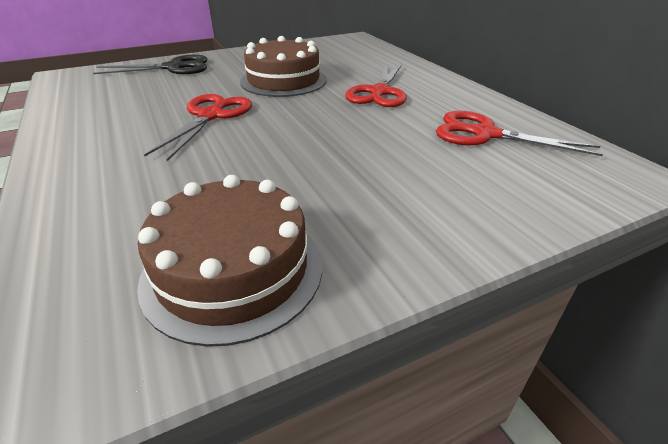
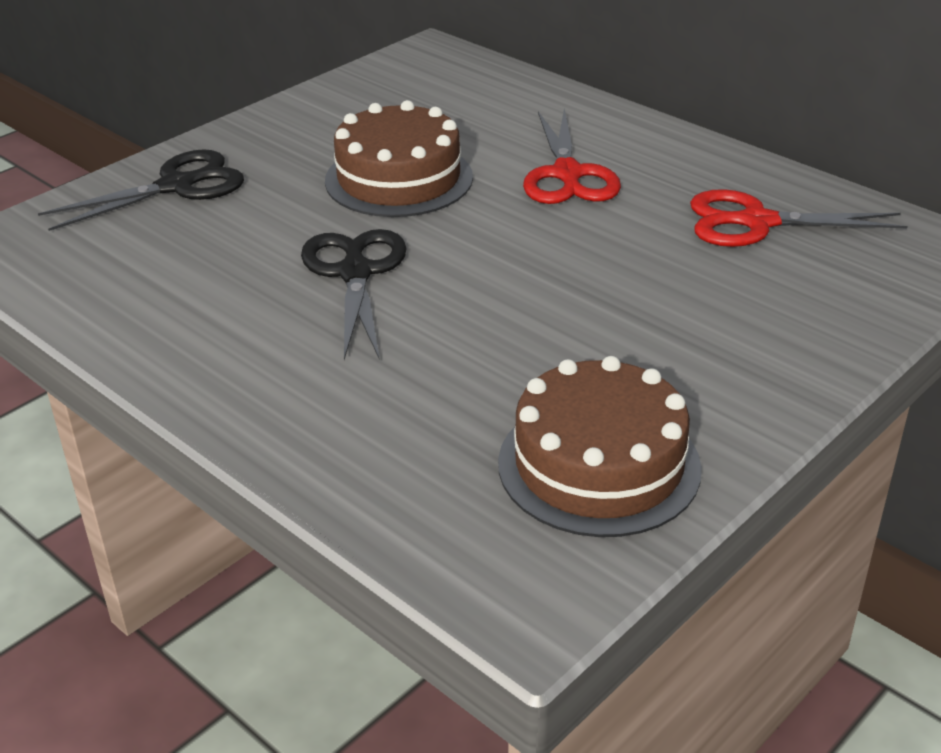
camera: 20 degrees left, 0 degrees up
(211, 116) = (355, 273): red scissors -> black scissors

